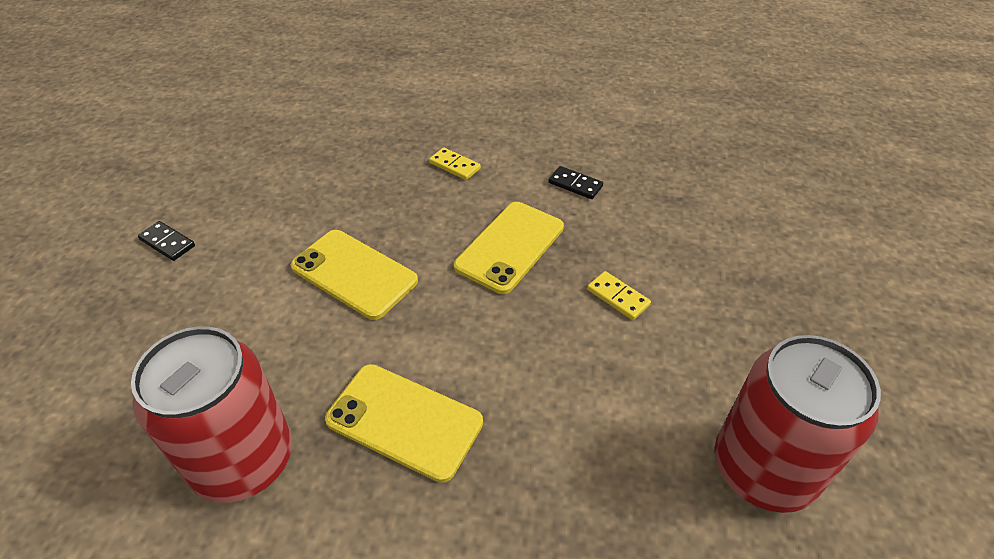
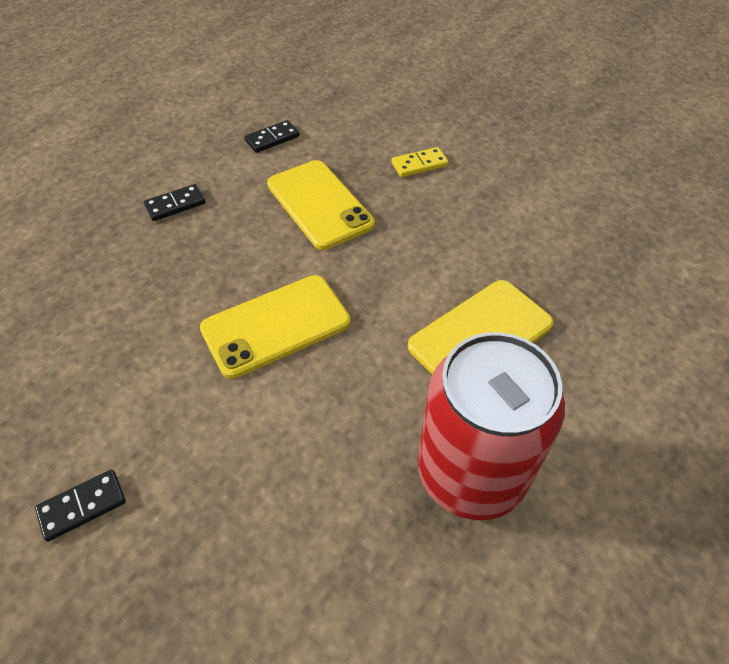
camera: 65 degrees left, 5 degrees up
(454, 166) = (175, 205): yellow domino -> black domino
(763, 468) = (600, 159): red can -> none

